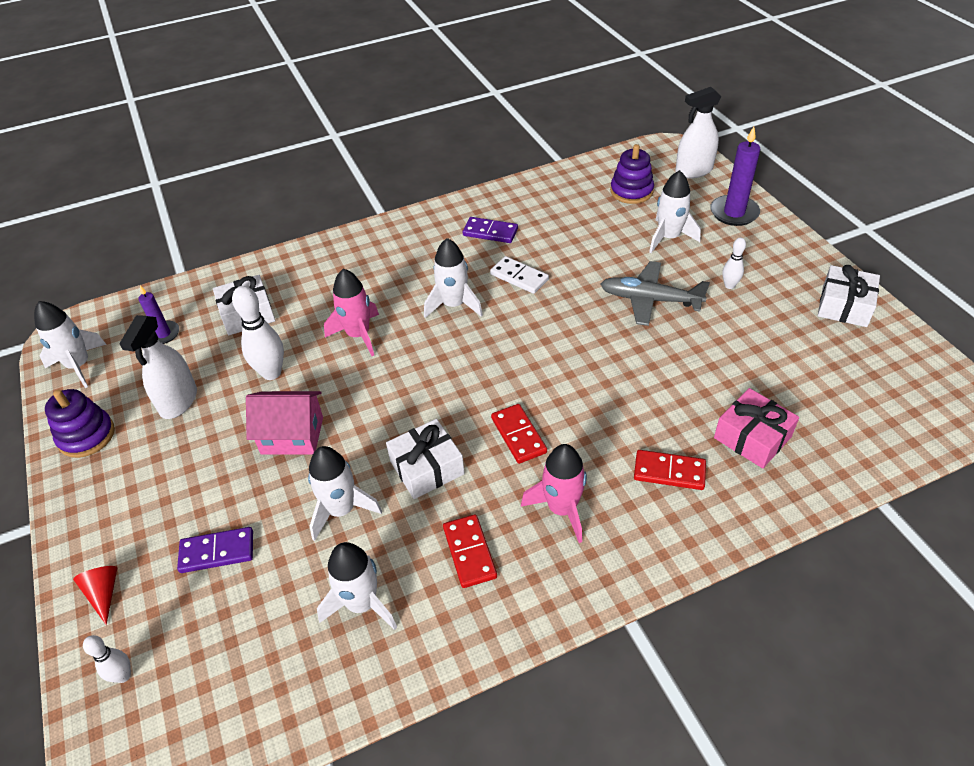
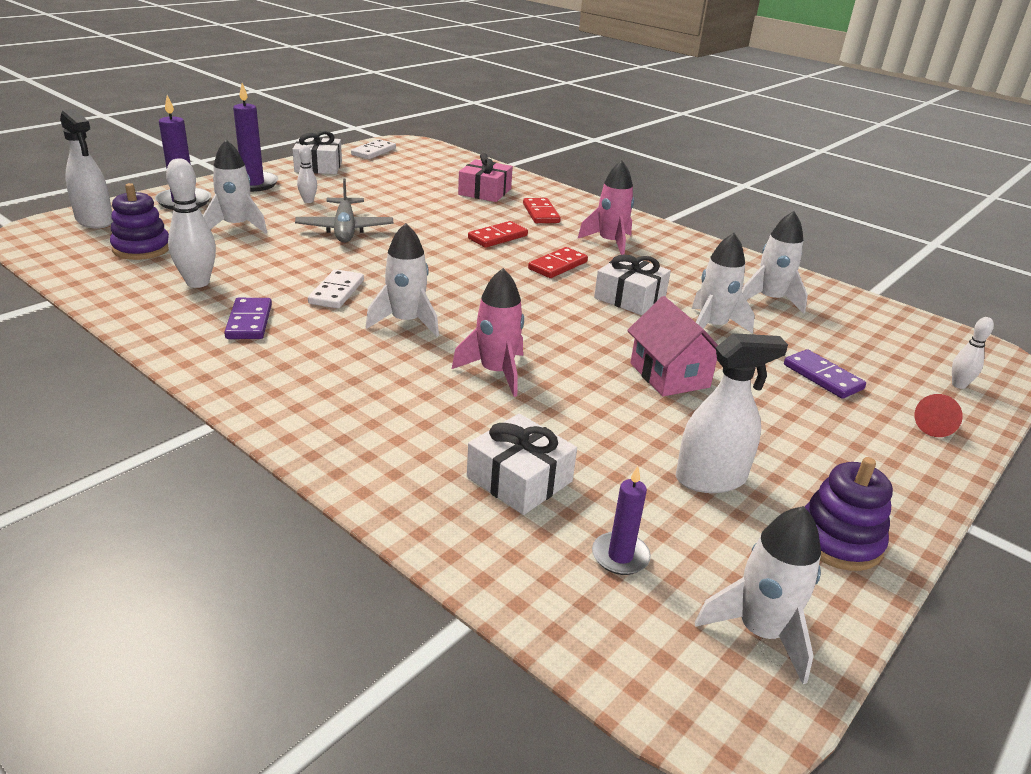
camera: 120 degrees left, 15 degrees down
(271, 373) = (603, 418): white bowling pin -> white bowling pin (198, 283)
(469, 552) = (682, 269): red domino -> red domino (497, 237)
(783, 254) = (253, 184): none -> purple candle
(913, 362) = (374, 152): none -> white domino

